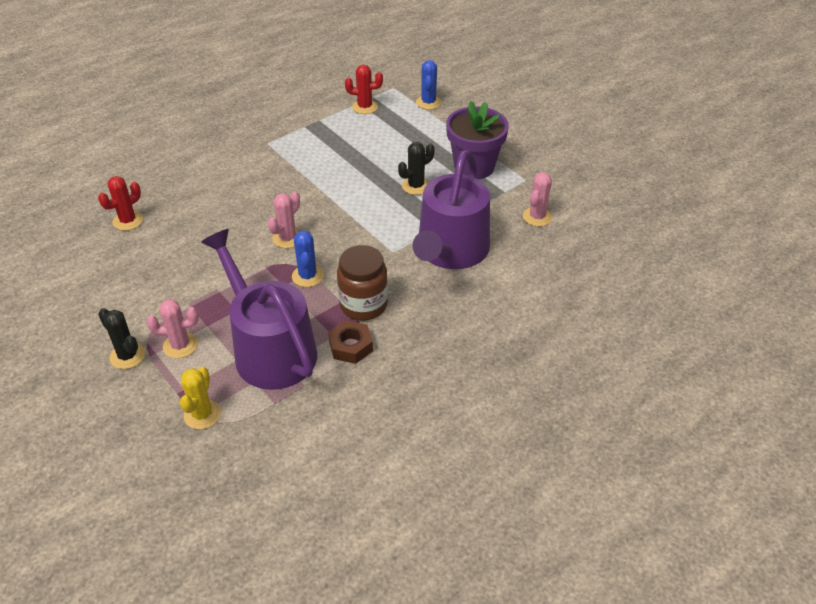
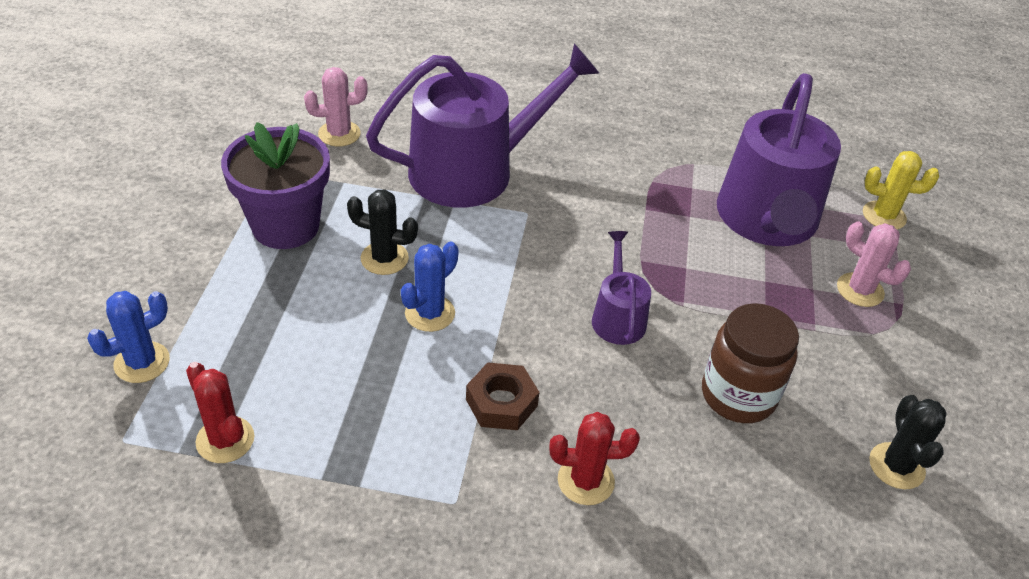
camera: 135 degrees left, 0 degrees up
(127, 356) = (929, 321): black cactus -> black cactus (896, 466)
(128, 221) = (808, 526): red cactus -> red cactus (585, 481)
(202, 414) = (884, 216): yellow cactus -> yellow cactus turned 45 degrees clockwise
(287, 238) = (618, 317): pink cactus -> purple watering can
(307, 276) = (648, 257): blue cactus -> blue cactus (430, 313)
(351, 346) = (686, 169): brown nut -> brown nut (501, 402)
(363, 305) = (629, 190): brown jar -> brown jar (738, 395)

